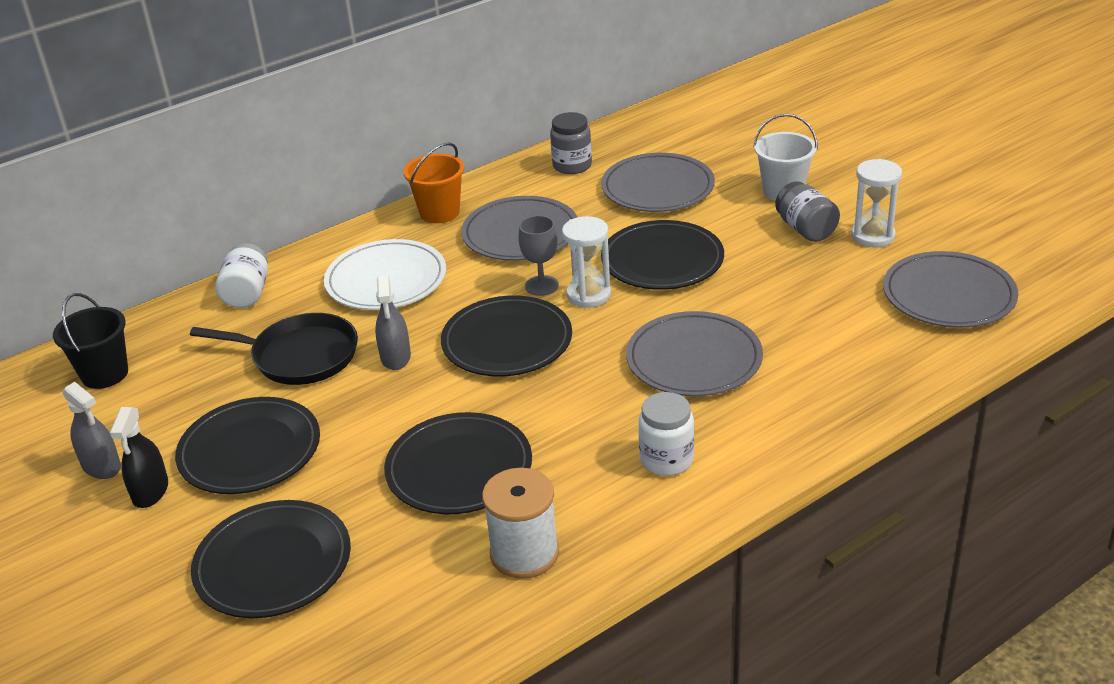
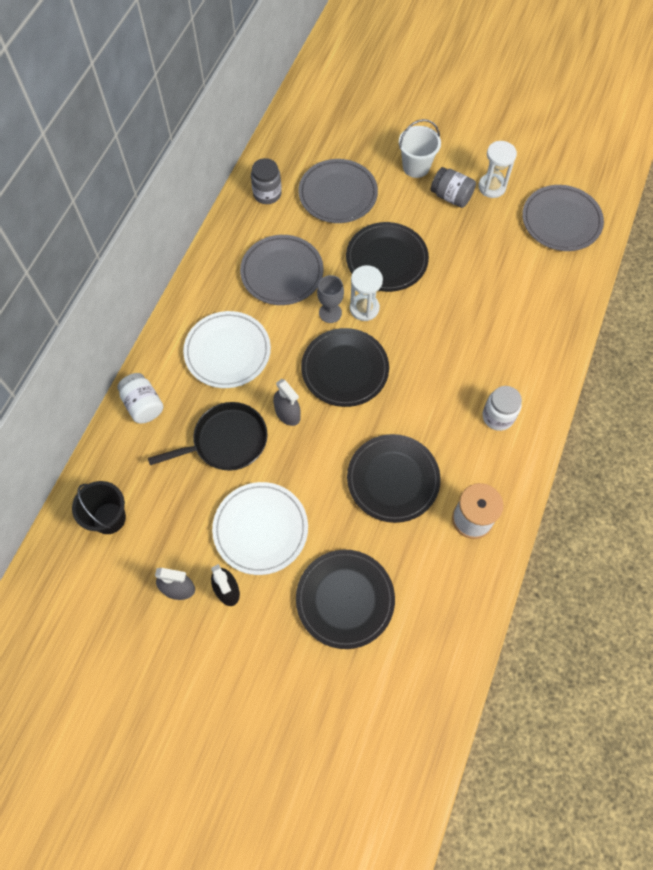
camera: 35 degrees left, 30 degrees up
(250, 450) = (260, 529): black plate -> white plate
(439, 212) = (213, 275): orange bucket -> none
(694, 359) = (460, 334): grey plate -> none

